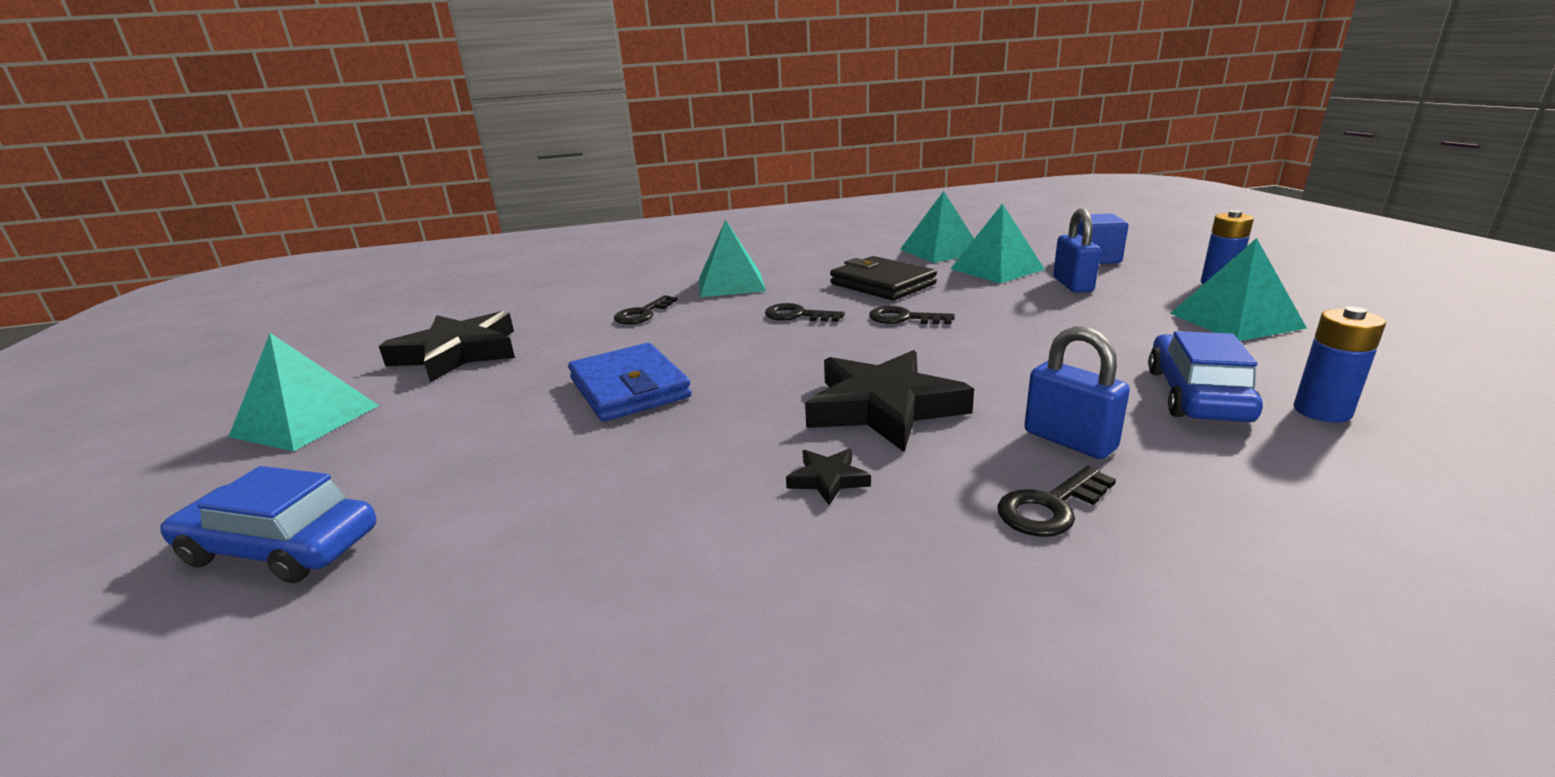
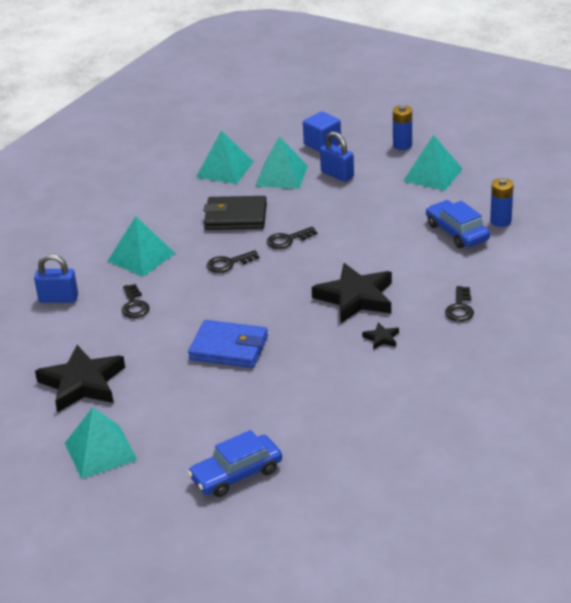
camera: 45 degrees left, 10 degrees up
(1069, 440) = (438, 278): blue padlock -> blue padlock (58, 299)

